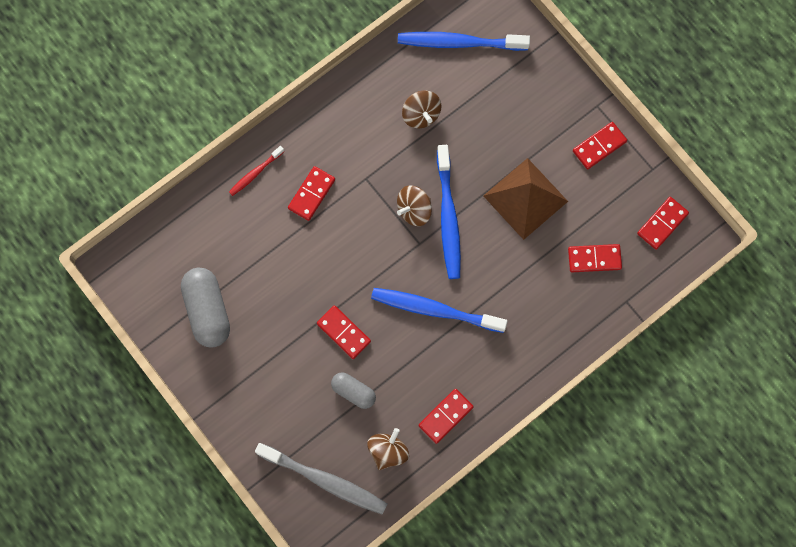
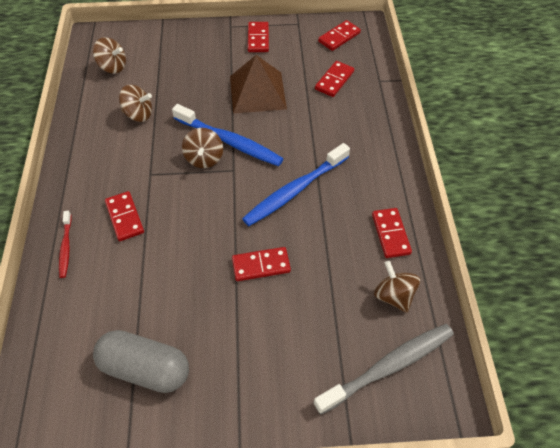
camera: 55 degrees left, 20 degrees down
(353, 392) = (320, 290): grey capsule -> none
(459, 43) = (113, 67): blue toothbrush -> brown spinning top
(662, 223) = (339, 37): red domino -> red domino turned 60 degrees clockwise

